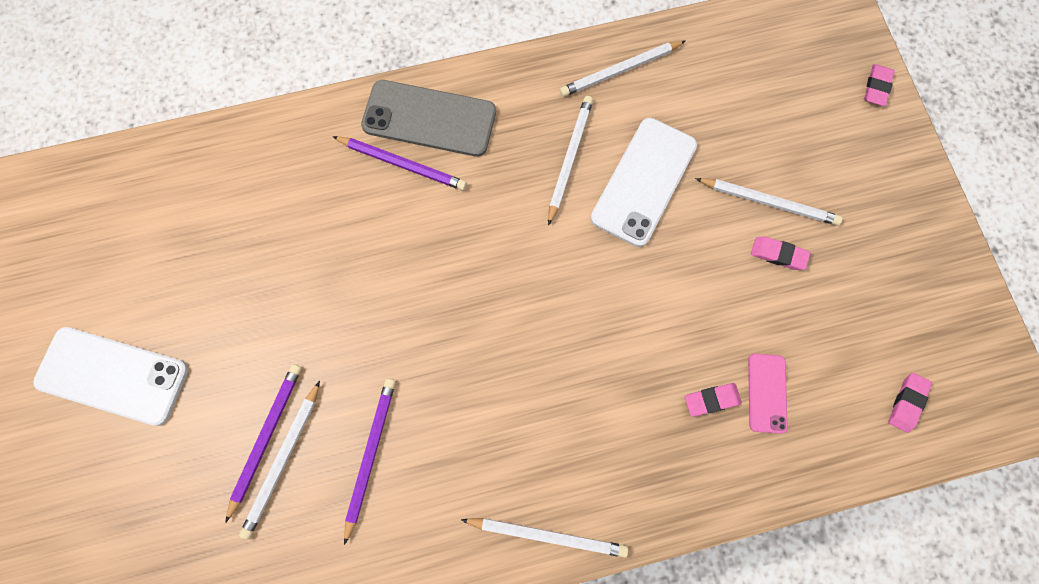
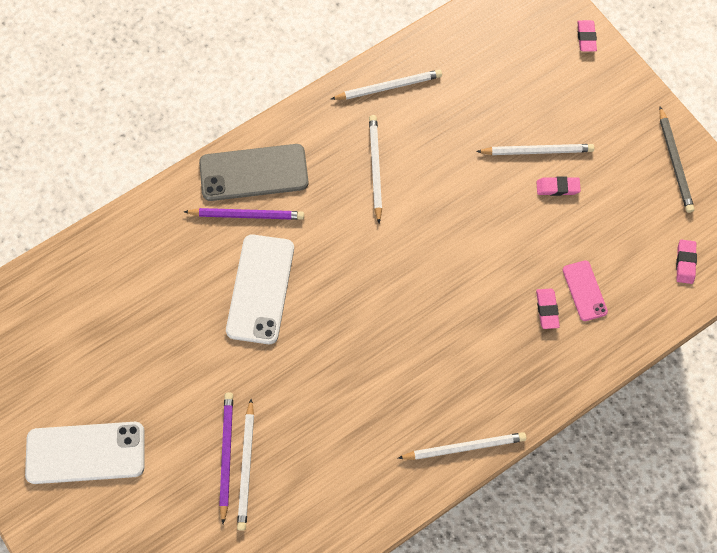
camera: 20 degrees left, 5 degrees down
(370, 455) = (311, 438): purple pencil -> none
(620, 71) = (388, 87): white pencil -> white pencil turned 150 degrees counterclockwise
(643, 181) = (438, 166): white phone -> white phone (260, 289)
(711, 400) = (547, 309): pink eraser -> pink eraser turned 60 degrees counterclockwise
(936, 272) = (674, 162): none -> grey pencil

